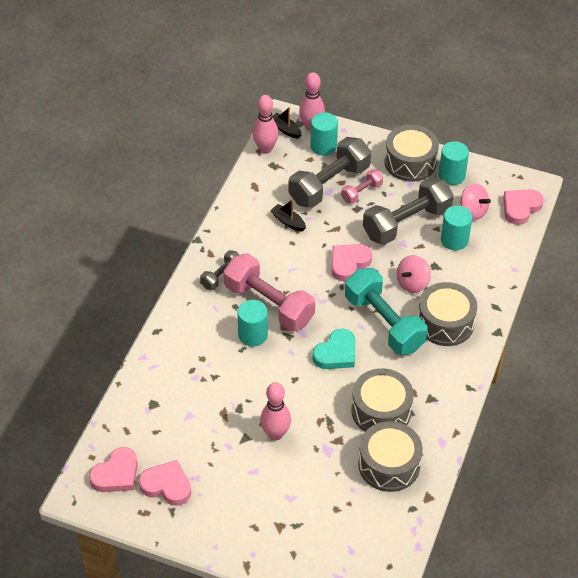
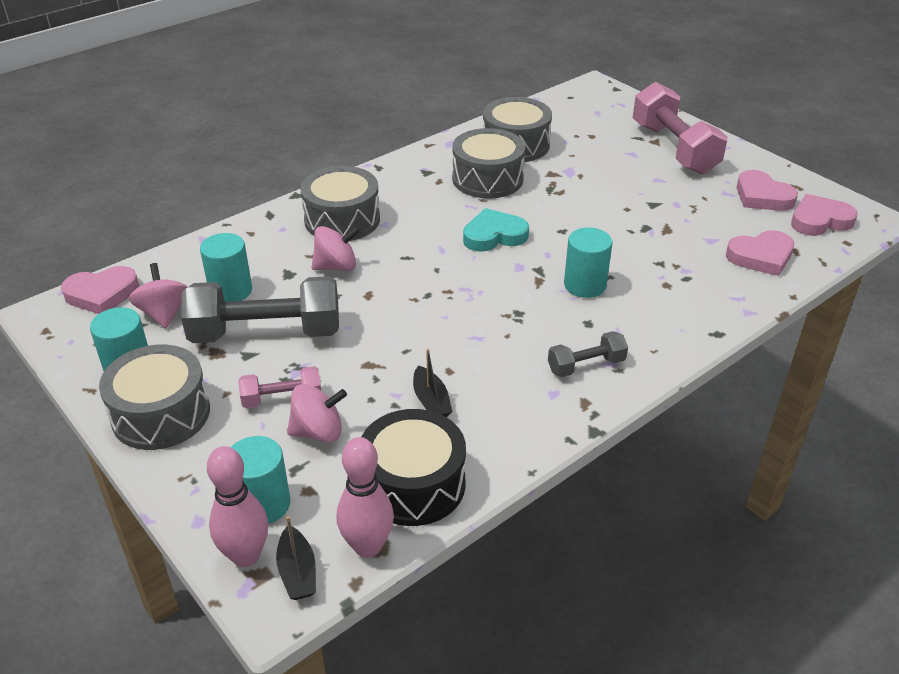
camera: 150 degrees left, 10 degrees down
(266, 180) = (413, 484): none -> black drum
(269, 304) = (540, 309): pink dumbbell -> pink dumbbell (674, 148)
(275, 434) = (617, 197): pink bowling pin -> none
(329, 184) = (318, 432): grey dumbbell -> pink spinning top
(349, 263) = (393, 316): pink heart -> pink heart (761, 257)
(384, 323) = (411, 242): turquoise dumbbell -> none

